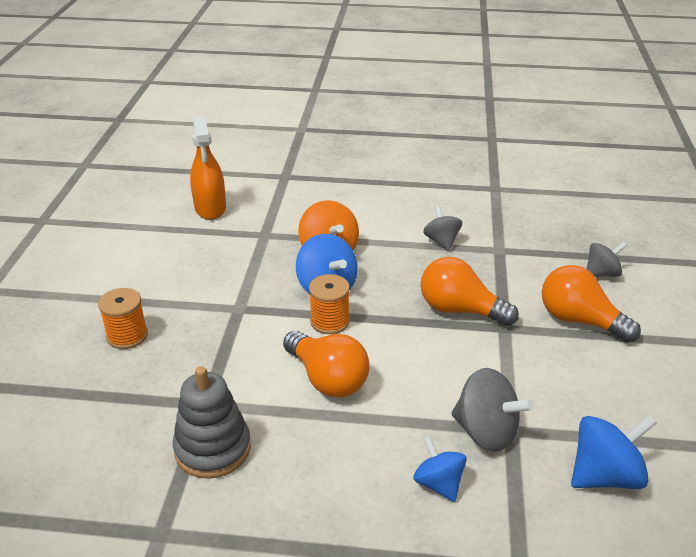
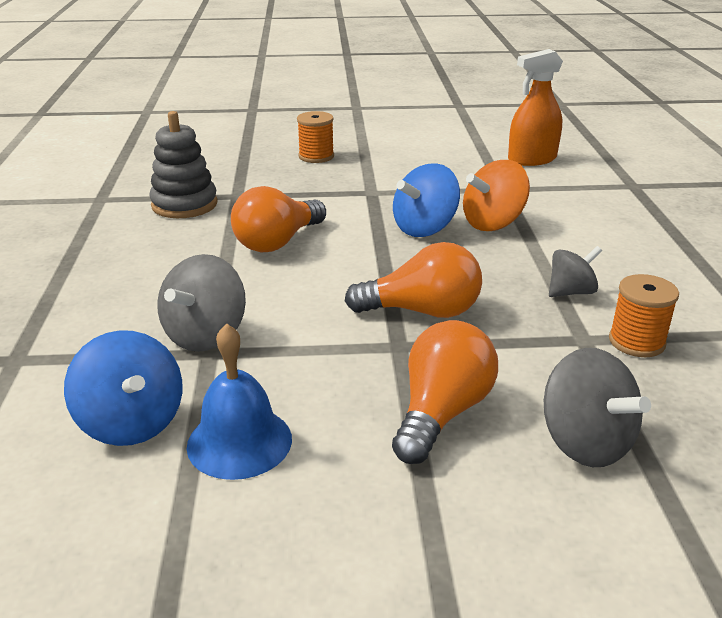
camera: 80 degrees right, 5 degrees down
(329, 321) = (367, 235): orange spool -> orange spool (636, 342)
(438, 483) = (133, 309): blue spinning top -> none
(460, 310) = (422, 311): orange light bulb -> orange light bulb turned 75 degrees clockwise
(601, 273) = (585, 443): grey spinning top -> grey spinning top, size x1.54
(619, 415) = (239, 442): none -> blue bell

